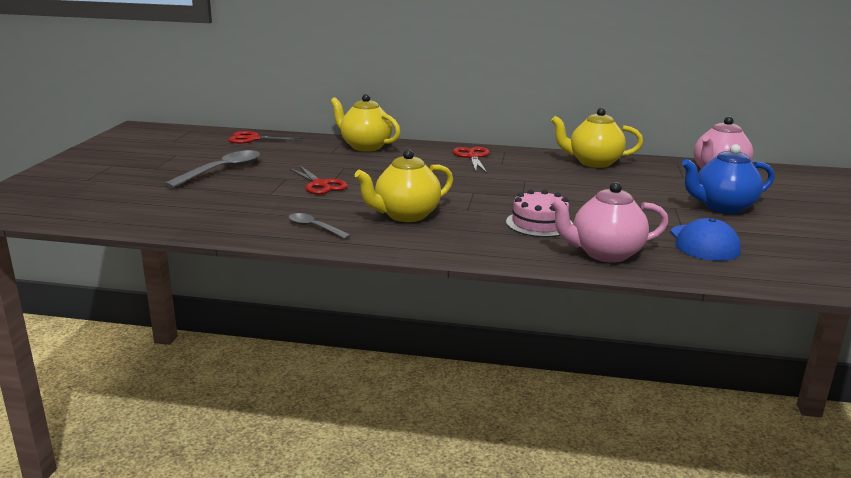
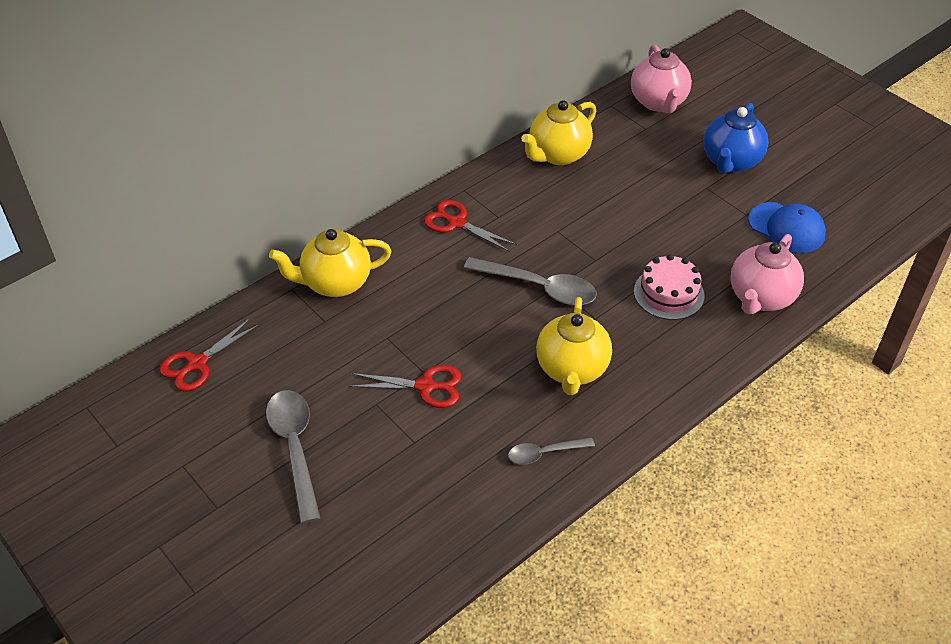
camera: 50 degrees left, 25 degrees up
(462, 188) = (538, 287): none -> grey spoon

